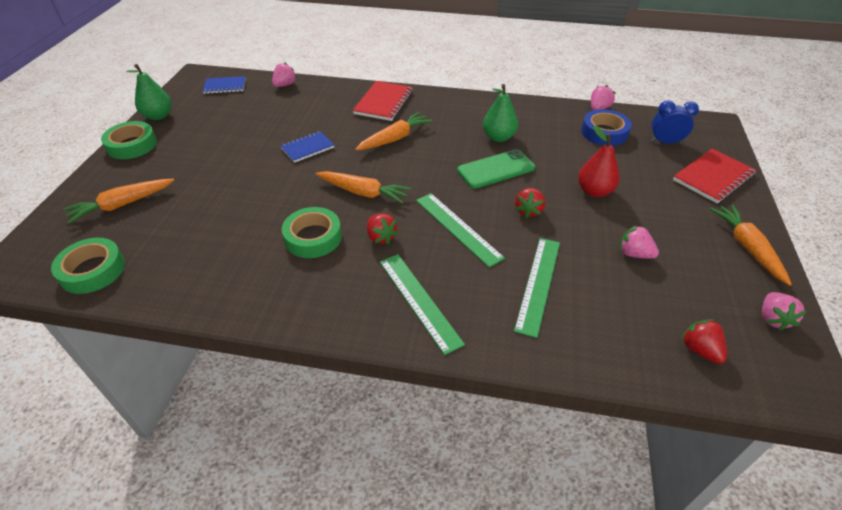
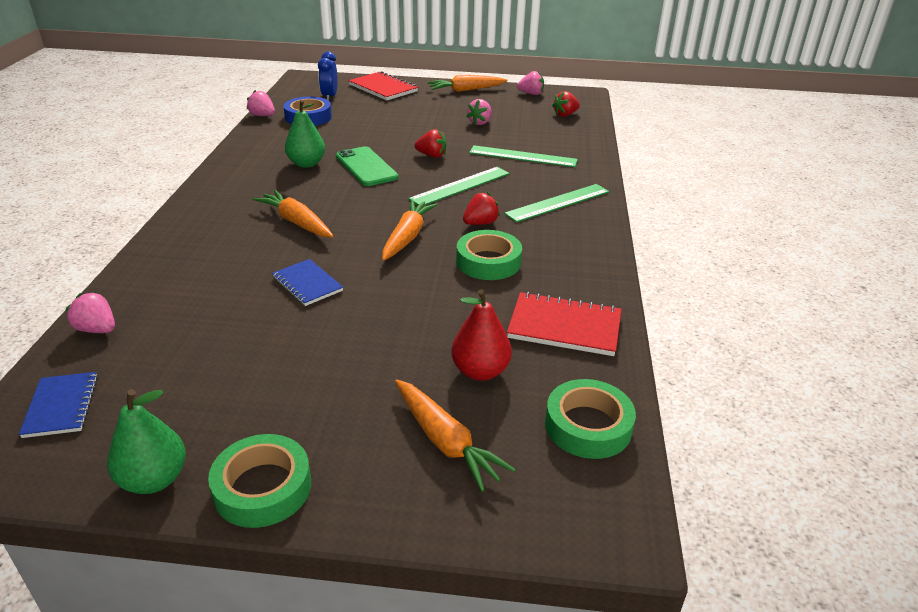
camera: 95 degrees left, 10 degrees down
(384, 102) = (200, 233): red notebook -> red notebook (564, 326)
(594, 191) = (402, 129): red pear -> red pear (480, 371)

